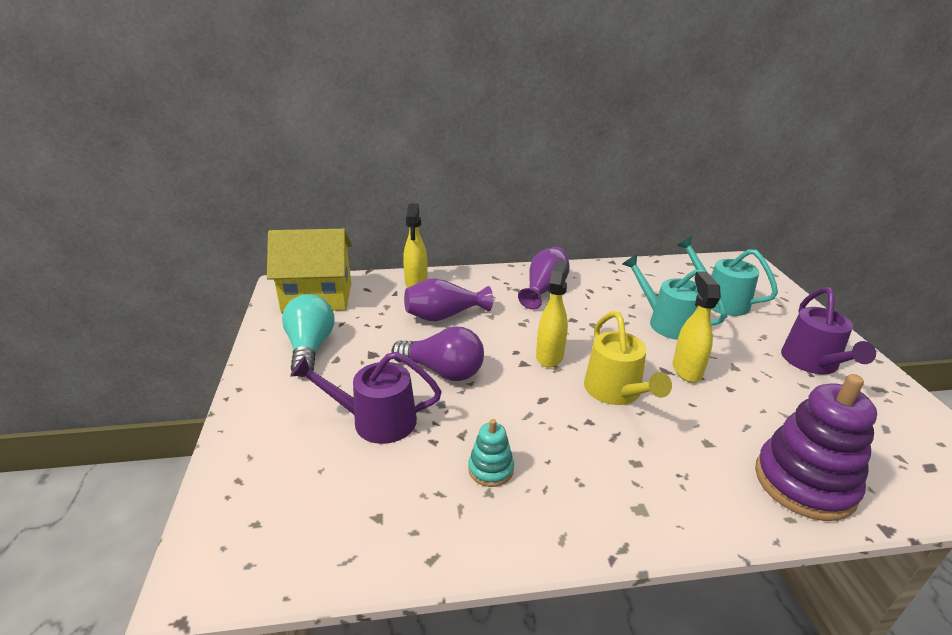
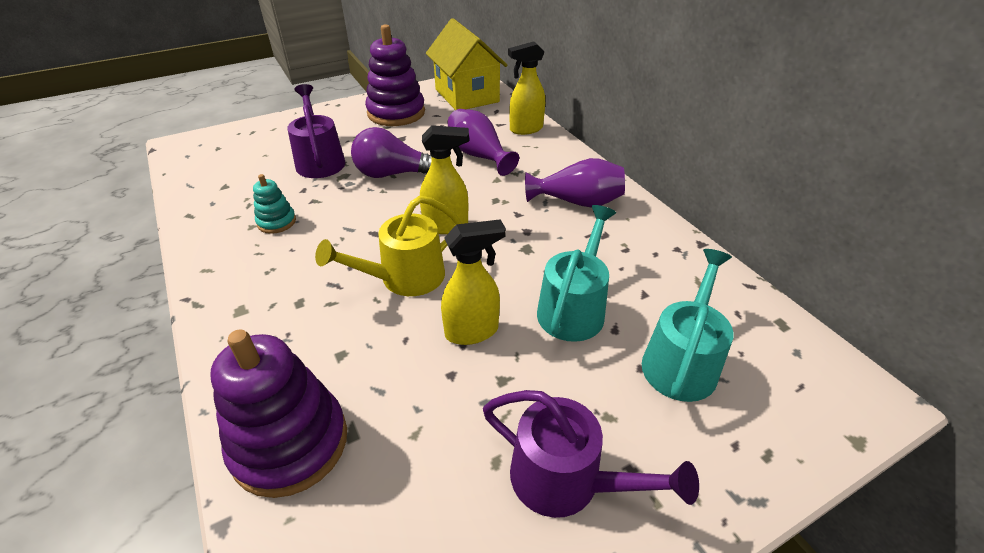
camera: 70 degrees right, 10 degrees up
(310, 347) = (396, 113): turquoise light bulb -> purple stacking toy
(443, 371) = (393, 174): purple light bulb -> purple light bulb turned 90 degrees clockwise
(812, 363) = (566, 480): purple watering can -> purple watering can turned 135 degrees counterclockwise

